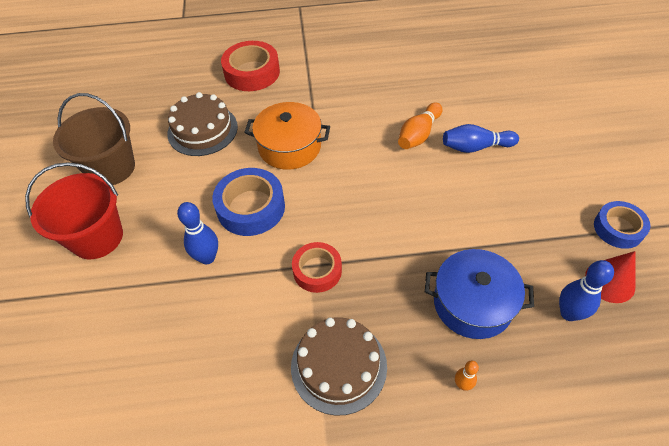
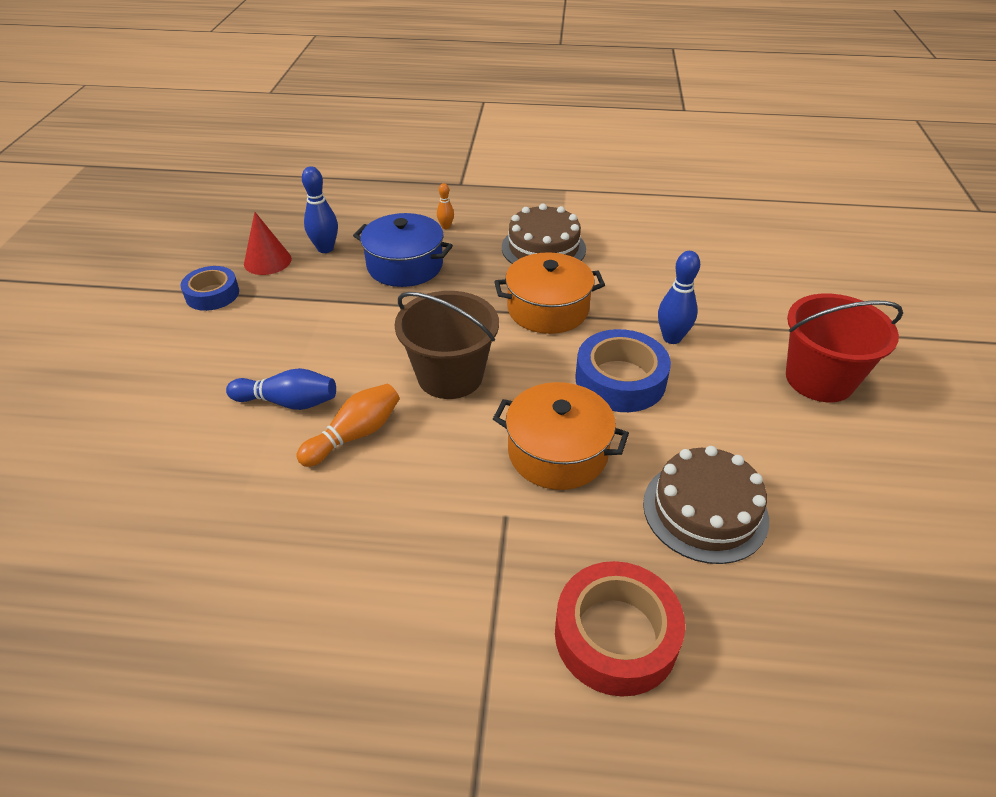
camera: 170 degrees left, 10 degrees down
(111, 168) = (843, 470): brown bucket -> brown bucket (450, 376)
(317, 270) = (548, 309): red tape -> orange pot

